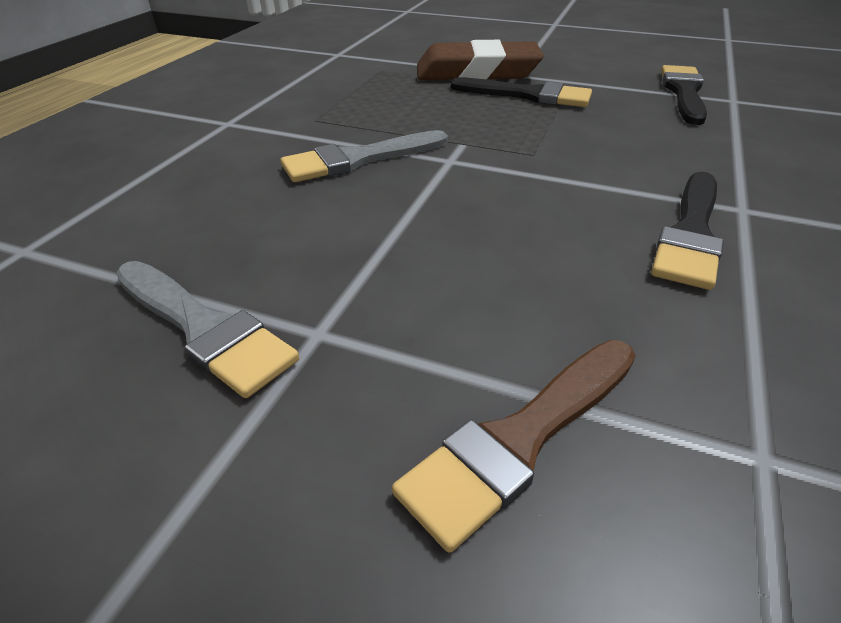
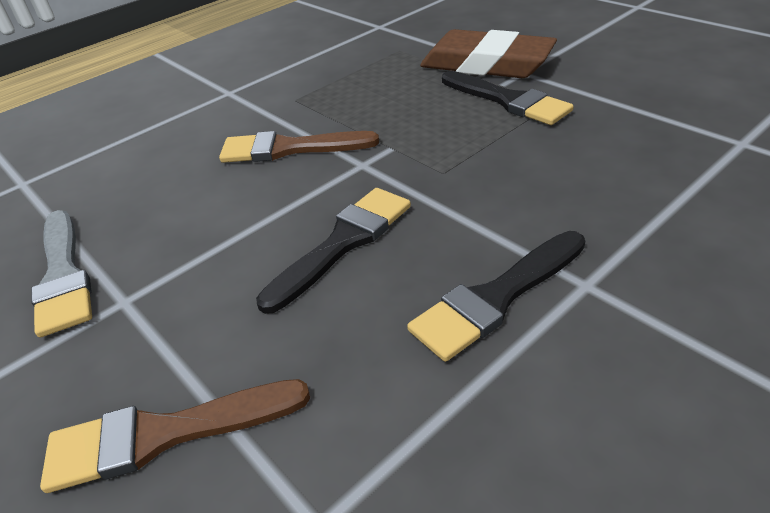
camera: 30 degrees right, 0 degrees up
(358, 159) = (289, 149): grey brush -> brown brush
(684, 92) = (689, 123): black brush -> black brush (343, 243)

